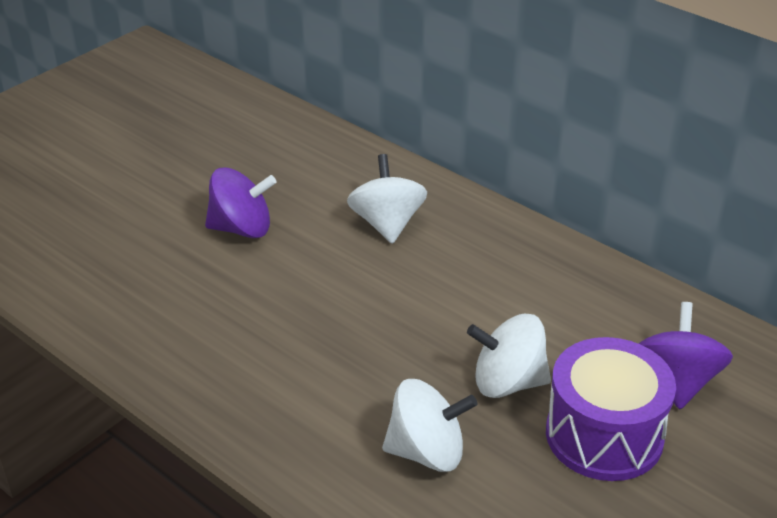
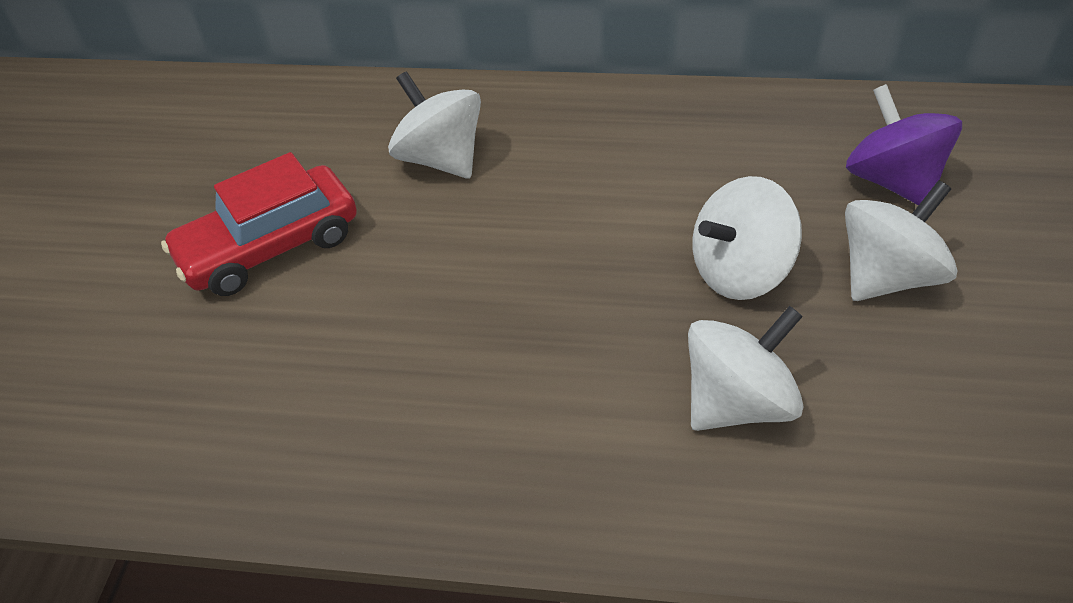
camera: 30 degrees left, 10 degrees up
(242, 228) = (270, 247): purple spinning top -> red car
(604, 435) = (887, 276): purple drum -> white spinning top

